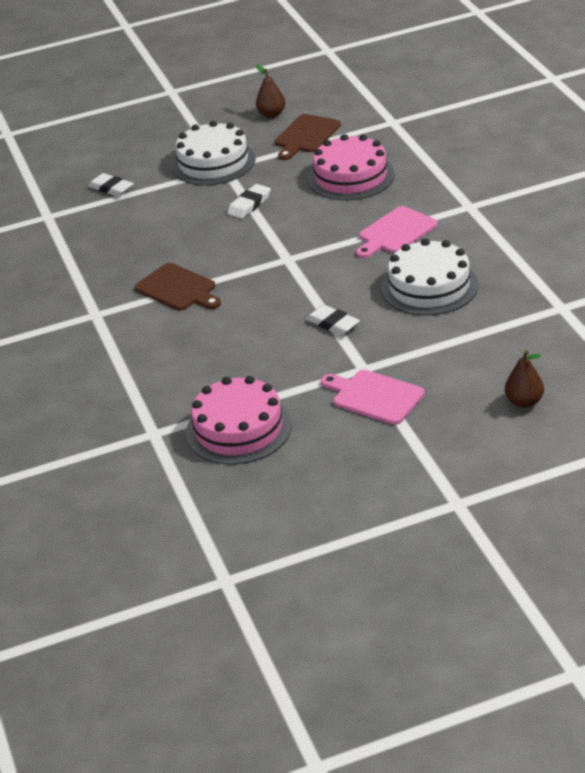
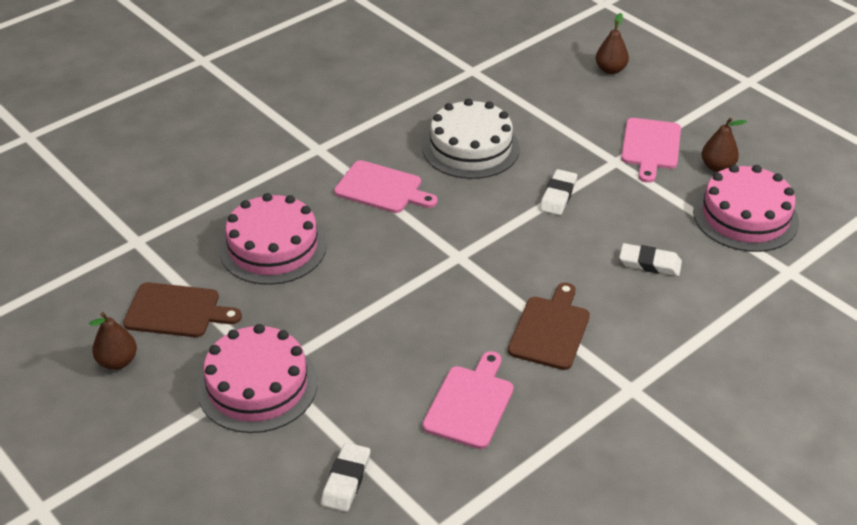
camera: 115 degrees left, 5 degrees up
(135, 242) = (470, 403): none -> pink cutting board
(213, 162) = (257, 385): white cake -> pink cake
(249, 204) = (355, 319): white eraser -> white eraser (649, 263)
(319, 432) = (717, 167): none -> brown pear

